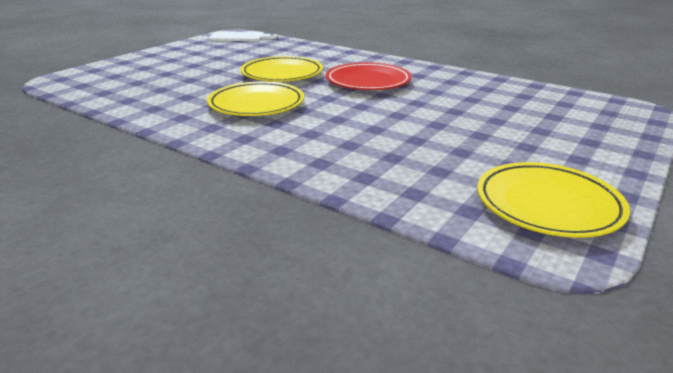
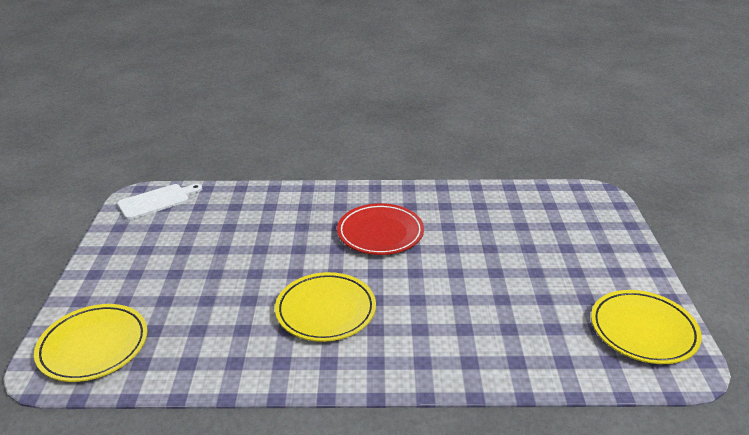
camera: 35 degrees left, 5 degrees up
(282, 74) = (289, 252): yellow plate -> yellow plate (93, 346)

